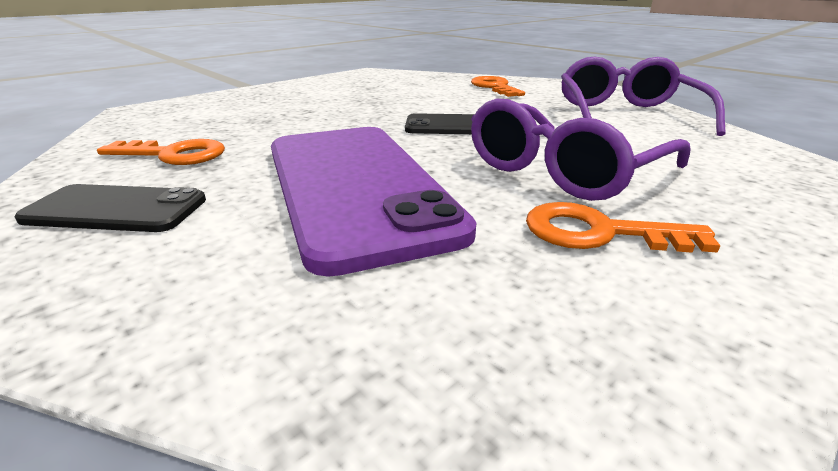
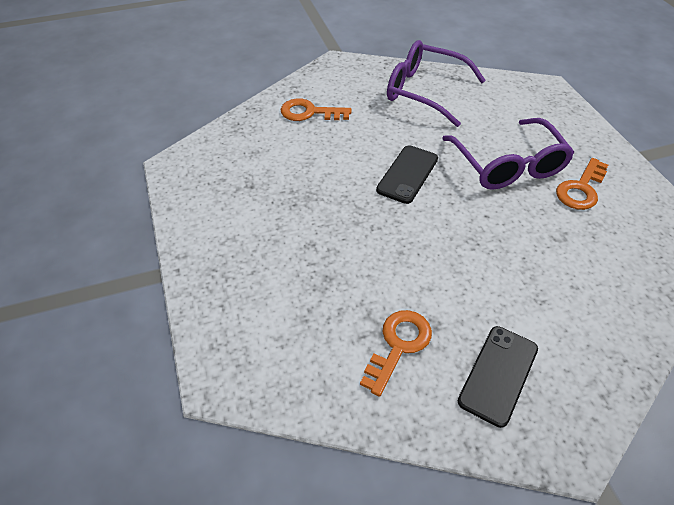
camera: 65 degrees left, 20 degrees up
(355, 187) = (501, 255): purple phone -> none

